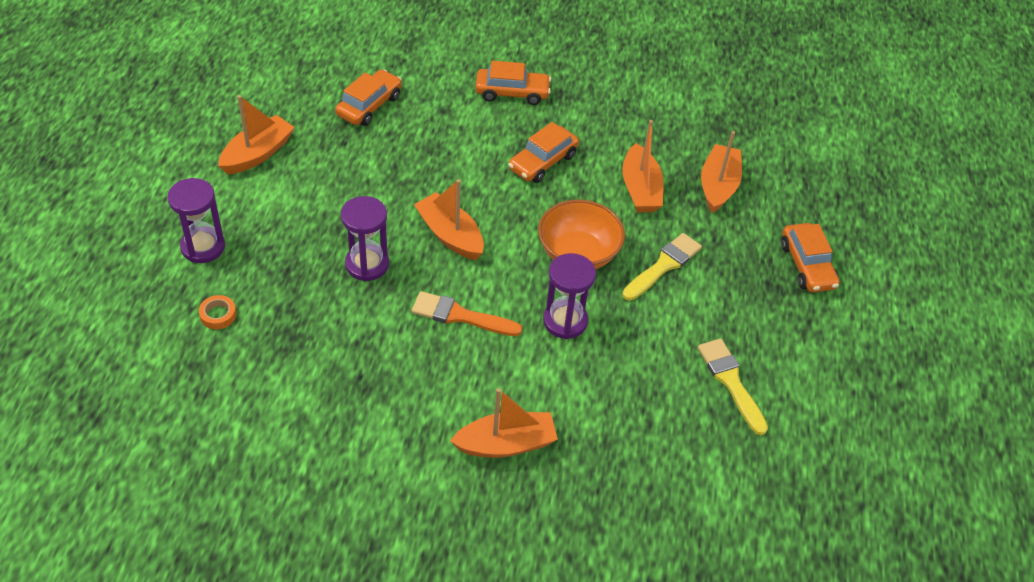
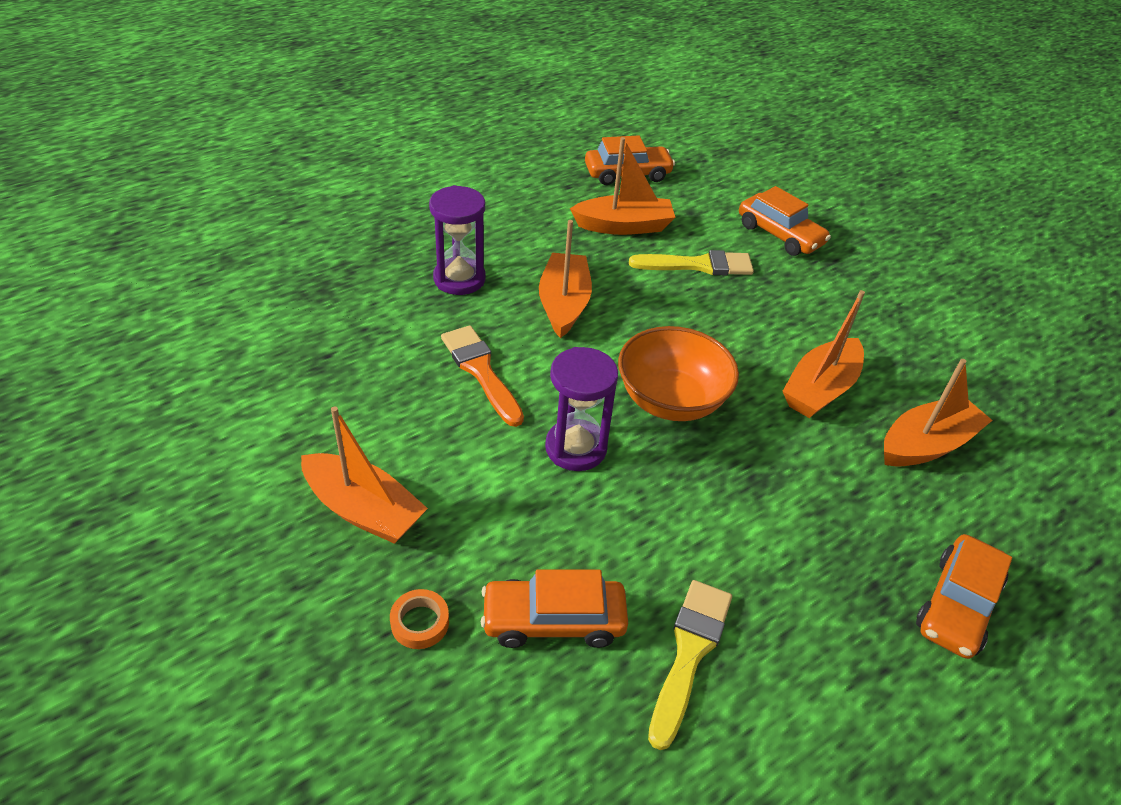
camera: 45 degrees right, 5 degrees down
(203, 247) = (355, 189): purple hourglass -> none
(218, 315) = (295, 238): orange tape -> orange tape (420, 622)
(257, 154) = (487, 156): orange boat -> orange boat (623, 226)
(543, 162) = (738, 303): orange car -> orange car (553, 620)
(663, 265) = (756, 475): yellow brush -> yellow brush (698, 265)

